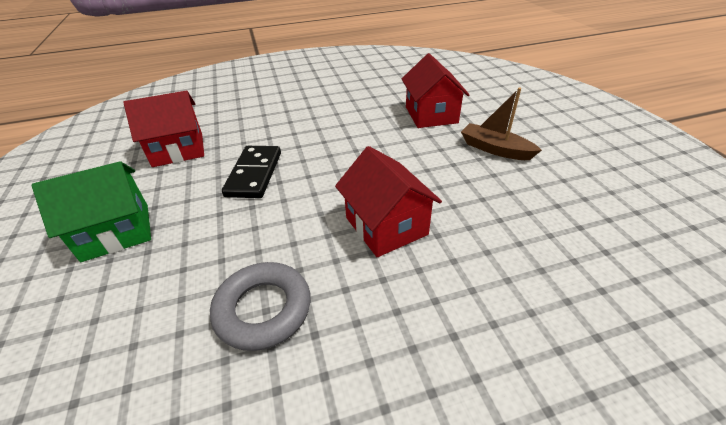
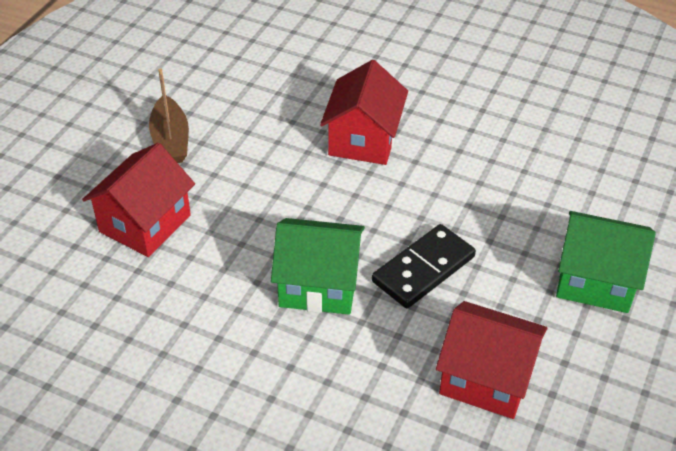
camera: 140 degrees left, 5 degrees up
(263, 309) = (504, 140): grey ring -> none
(308, 138) = (319, 285): none -> green house

